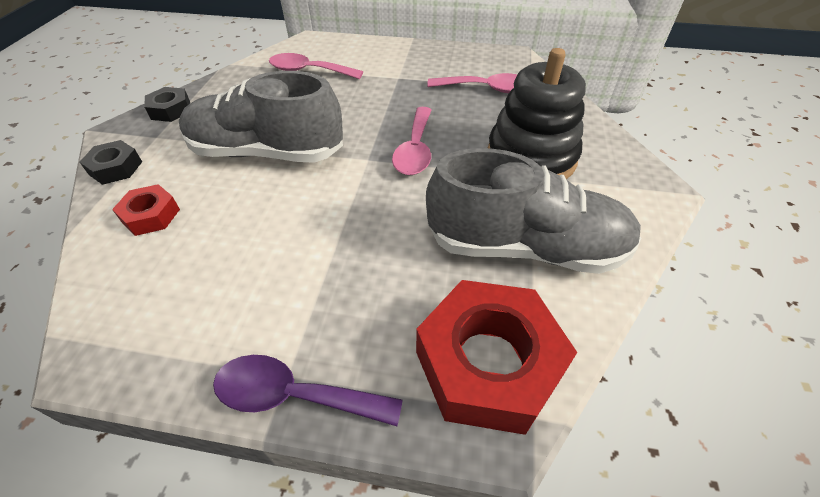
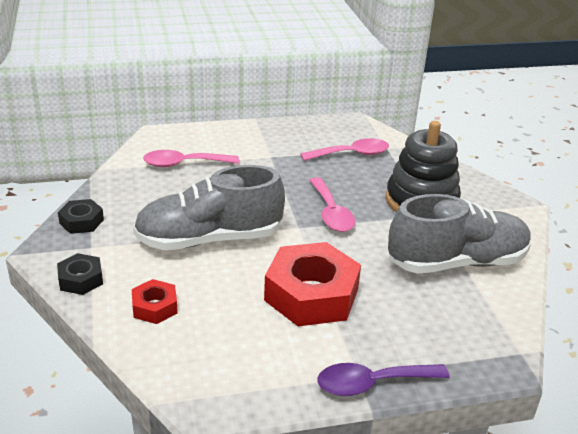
camera: 25 degrees left, 15 degrees down
(488, 363) = (478, 333): red nut -> red nut (311, 294)

